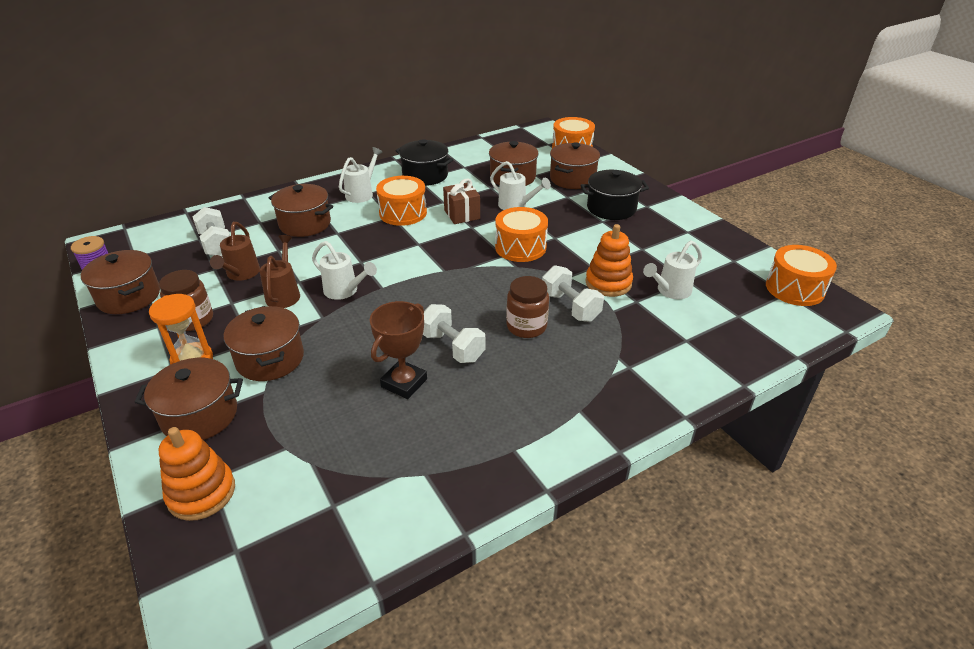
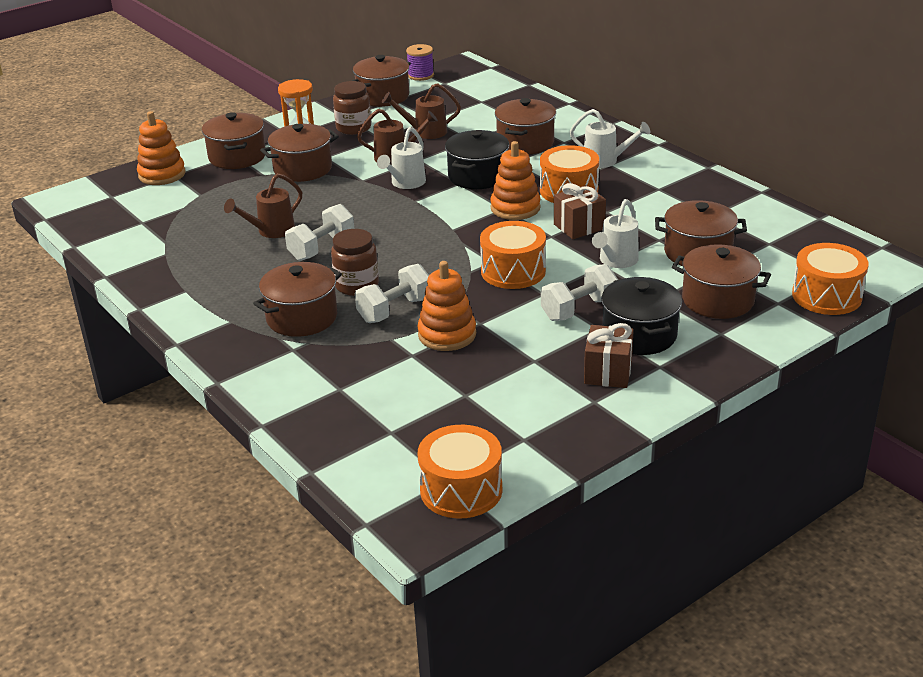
camera: 85 degrees right, 5 degrees down
(216, 244) = (473, 111): white dumbbell -> white dumbbell (579, 309)
(404, 383) = (271, 231): brown trophy -> brown watering can
(420, 238) = (515, 208): none -> orange stacking toy
(425, 175) = (671, 192): black pot -> black pot (478, 176)
(577, 361) = (302, 317): none -> brown pot
(655, 223) = (608, 372): none -> brown gift
(670, 291) = (437, 380): white watering can -> none

